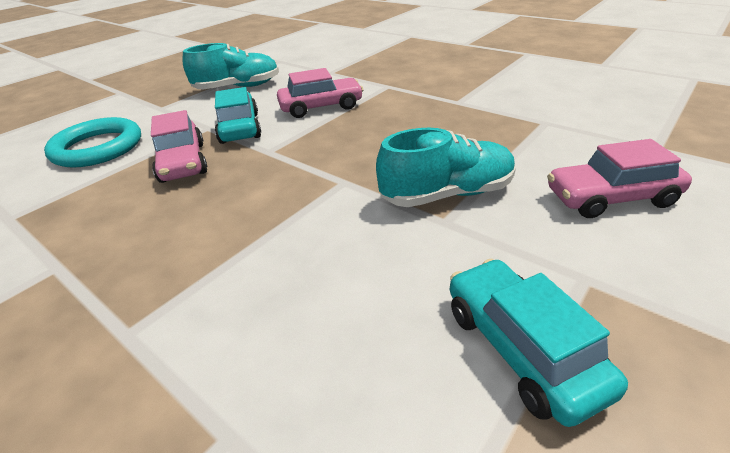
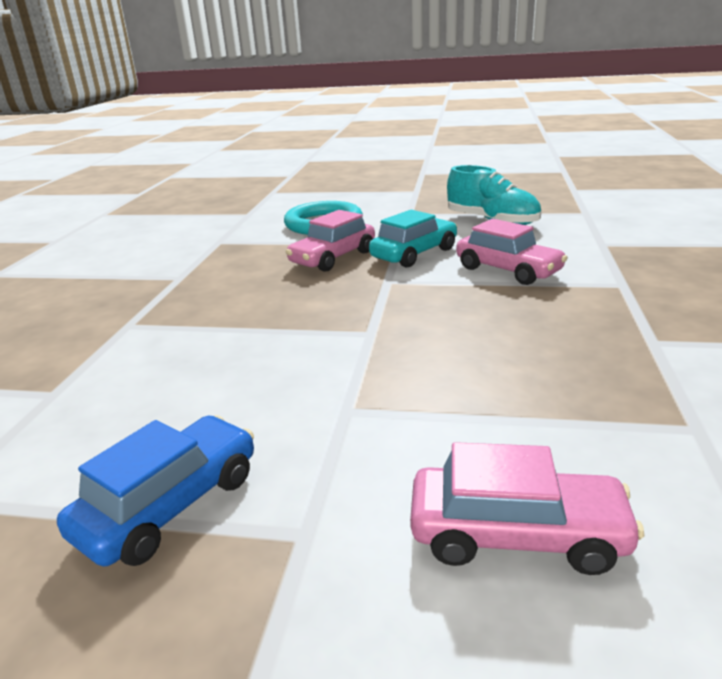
camera: 60 degrees right, 10 degrees down
(447, 194) = (400, 396): turquoise shoe -> none
(521, 348) = (170, 505): turquoise car -> blue car
(610, 198) = (516, 534): pink car -> pink car turned 135 degrees clockwise

